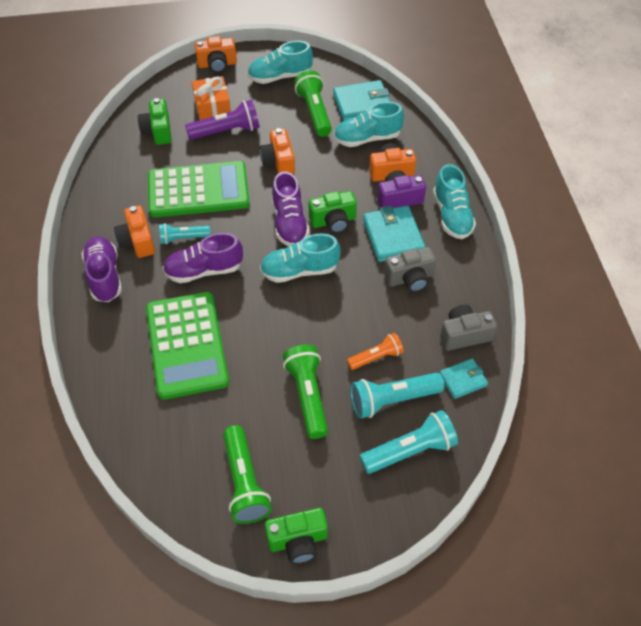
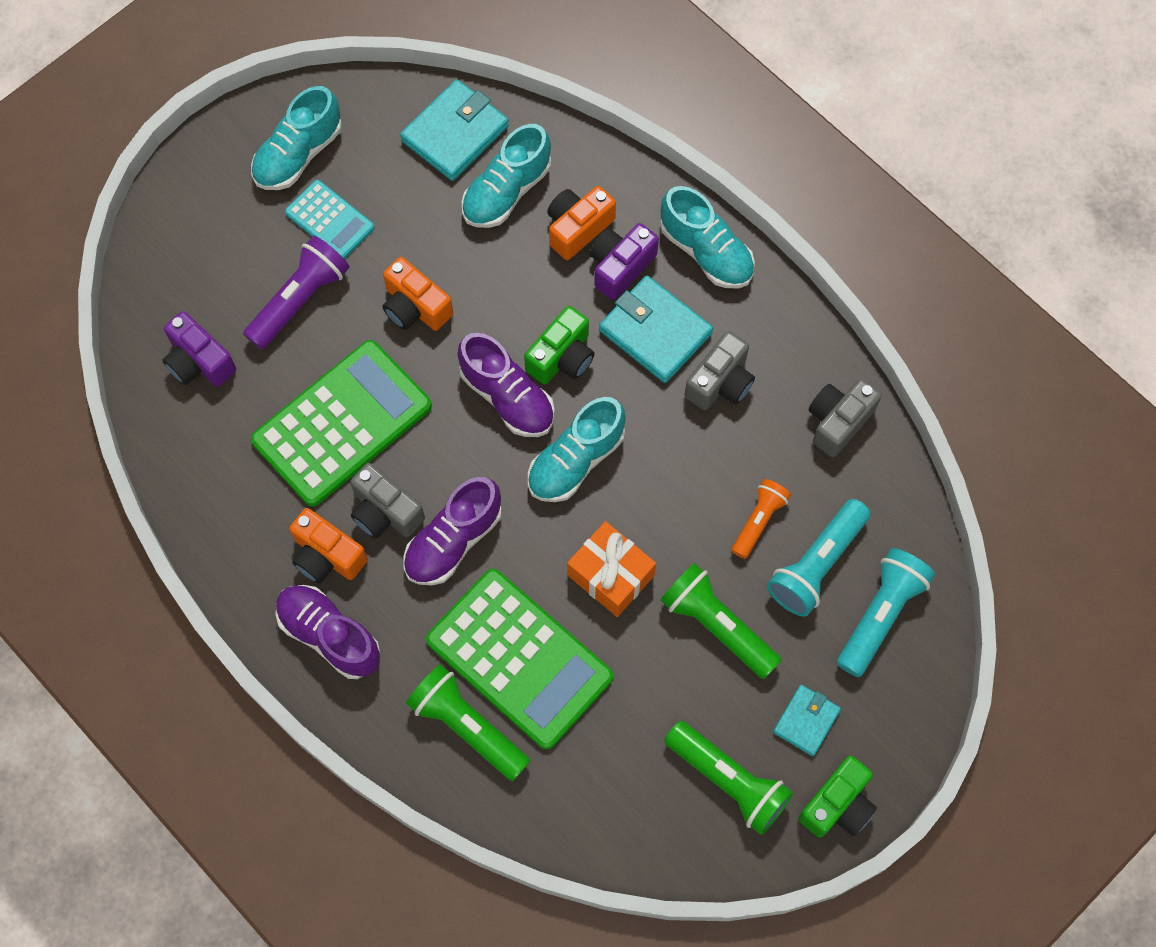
camera: 35 degrees left, 15 degrees up
(158, 131) = (199, 361): green camera -> purple camera
(183, 238) = (385, 512): turquoise flashlight -> grey camera
(213, 109) = (247, 274): orange gift -> orange gift (610, 575)
(217, 64) = (185, 187): orange camera -> none
(270, 108) = (330, 220): none -> turquoise calculator
(314, 112) = (398, 190): green flashlight -> green flashlight (467, 727)
(463, 380) = (877, 484): turquoise wallet -> turquoise wallet (806, 721)

